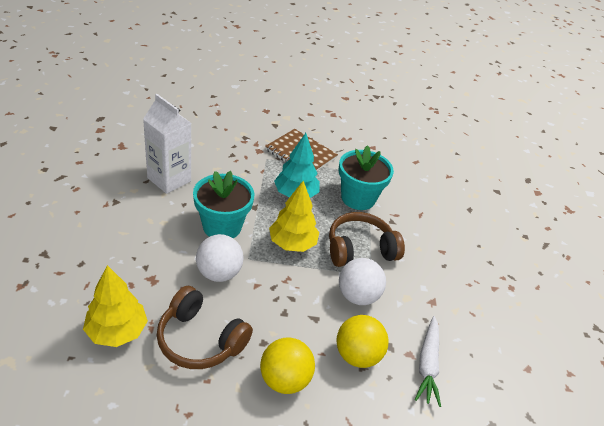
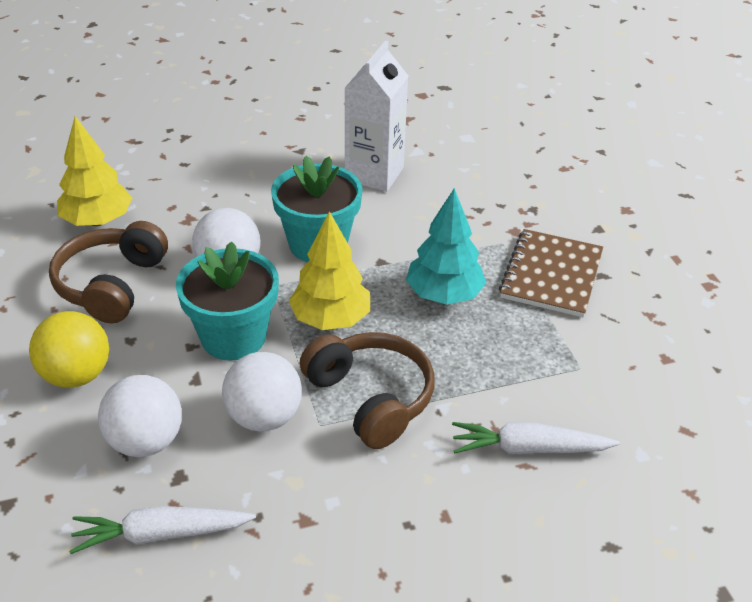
camera: 75 degrees right, 0 degrees up
(357, 355) = (146, 441): yellow ball -> white ball
(358, 198) = (498, 369): turquoise flower pot -> turquoise flower pot (233, 337)
(411, 209) = (528, 448): none -> white carrot

